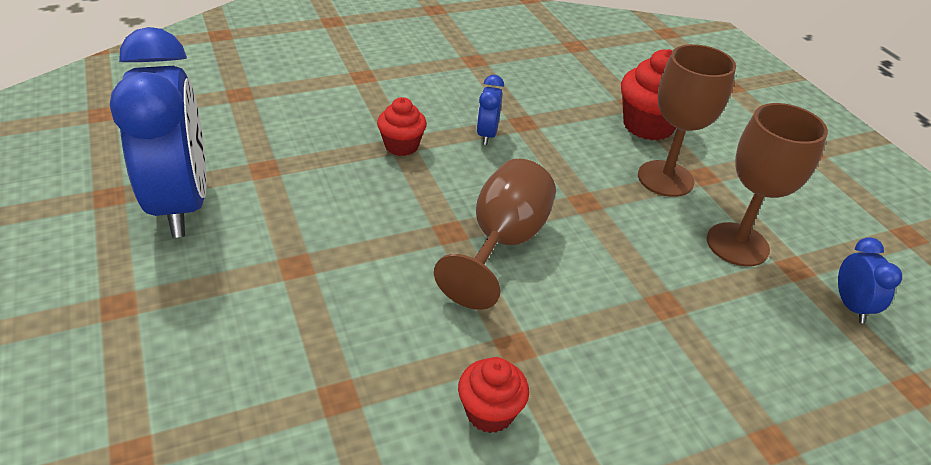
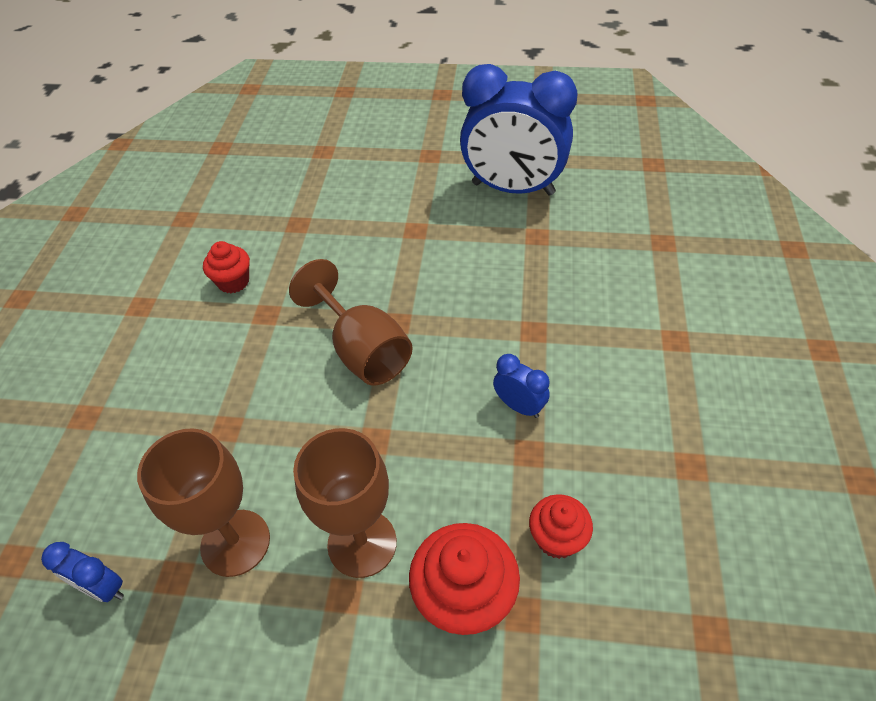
camera: 125 degrees right, 10 degrees up
(401, 146) = (530, 330): red cupcake -> red cupcake (557, 538)

